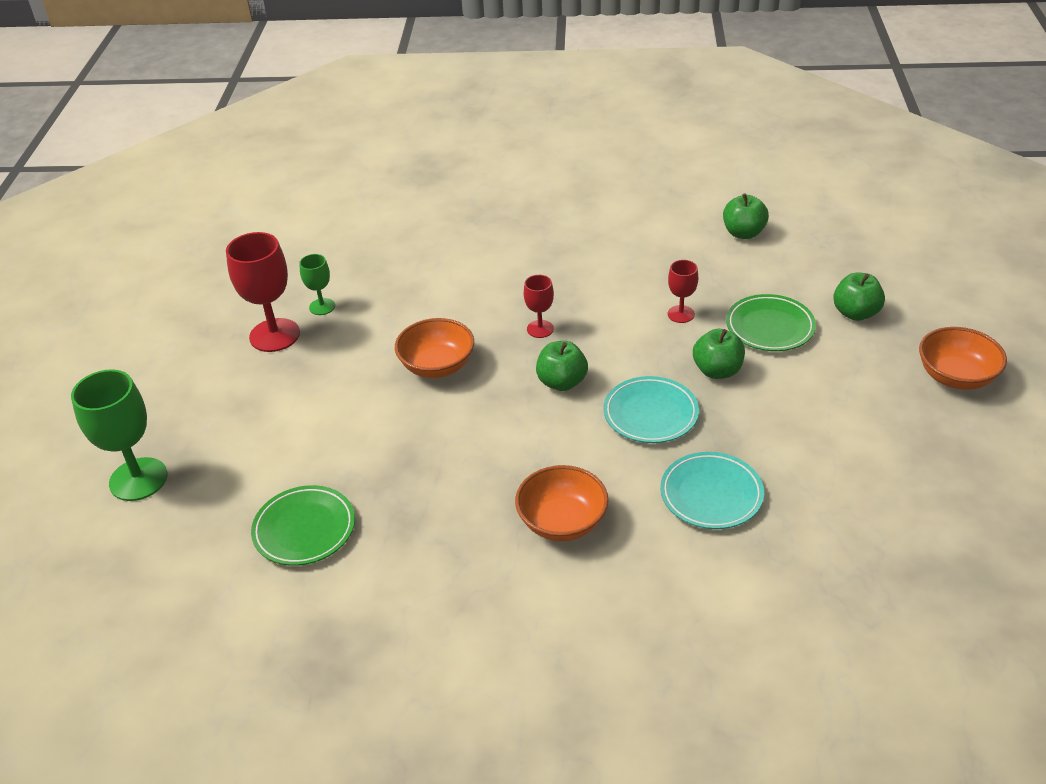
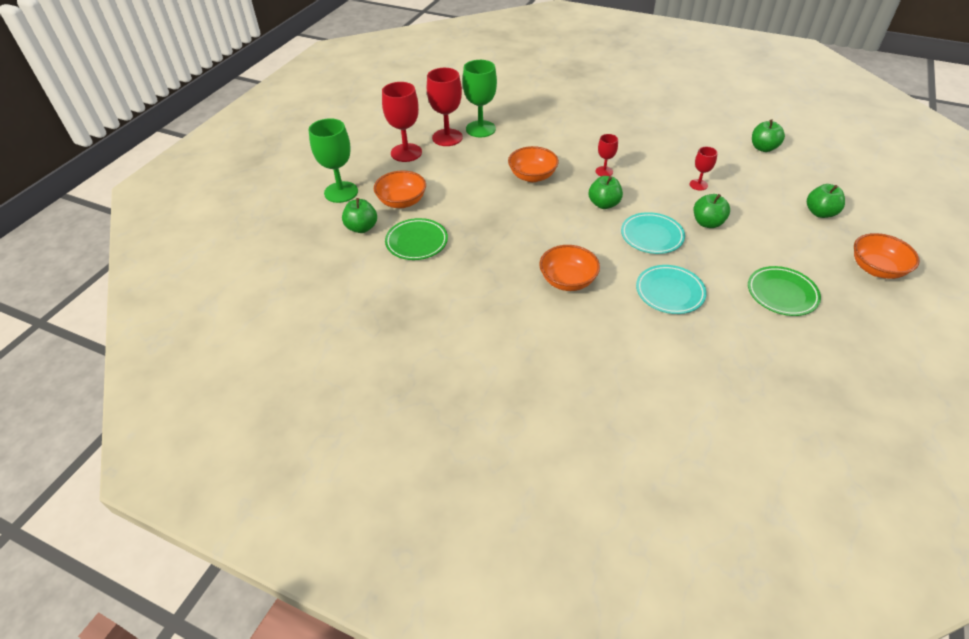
camera: 20 degrees right, 5 degrees up
(202, 532) = (361, 228): none -> green apple
(218, 379) = (406, 153): none -> red goblet
(249, 467) = (402, 202): none -> orange bowl
(322, 307) = (480, 129): green goblet -> green goblet, size x1.88
(770, 327) = (755, 207): green plate -> green plate (781, 294)

